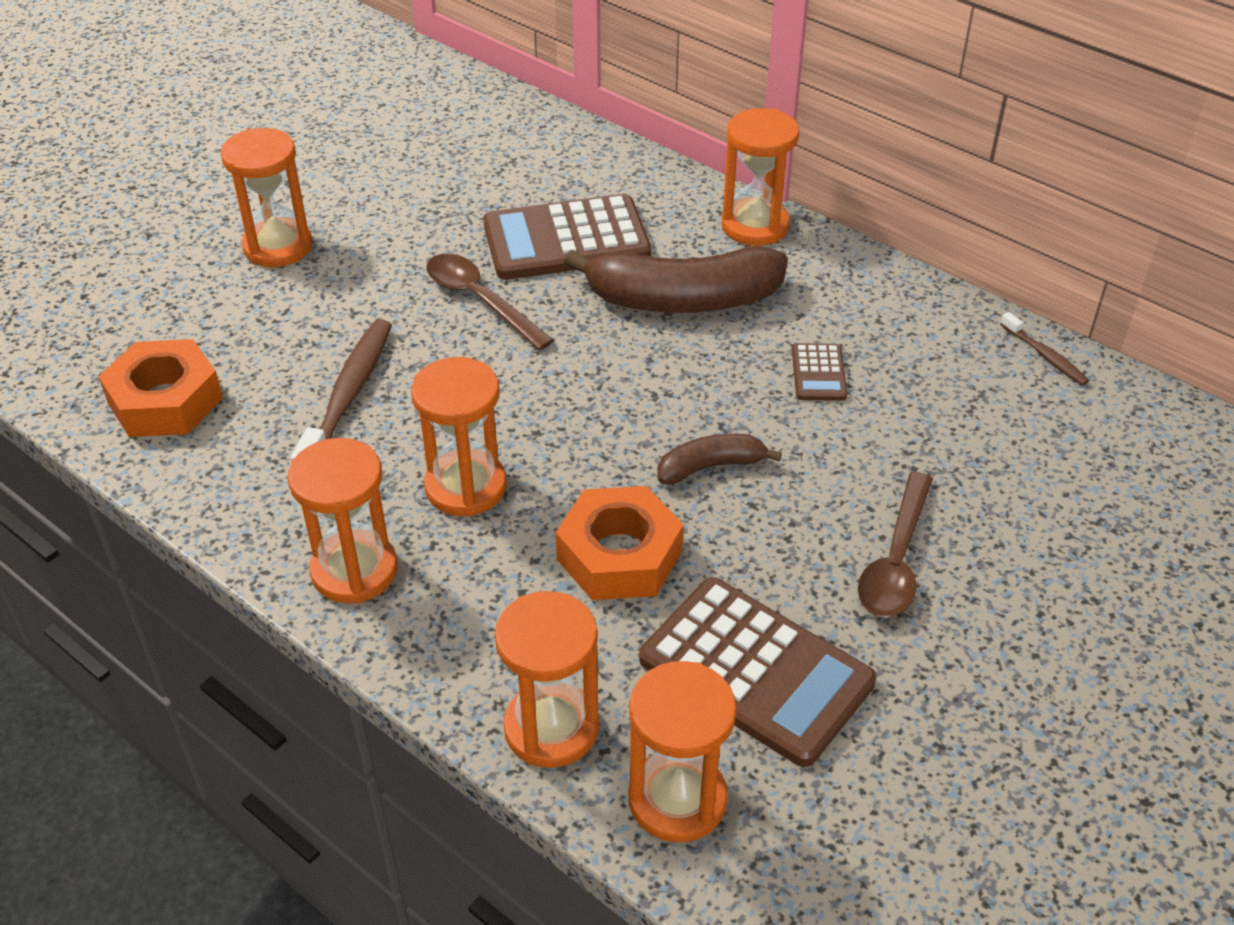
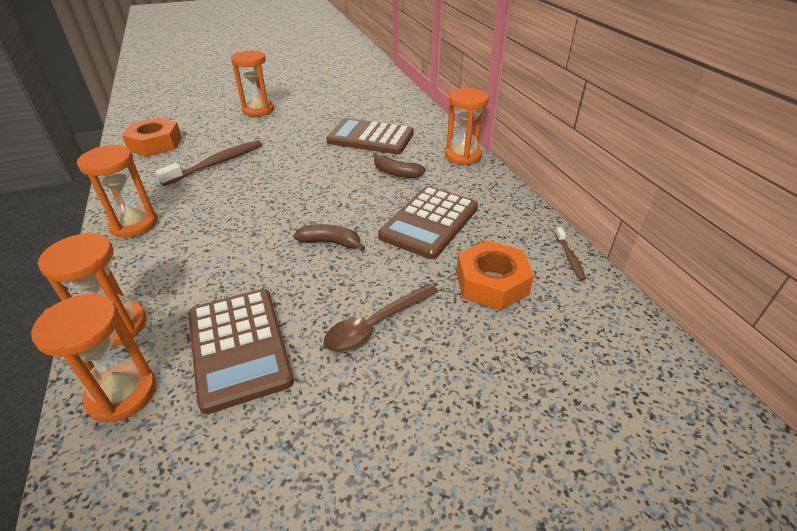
camera: 30 degrees right, 5 degrees down
(466, 487) = (217, 210): orange hourglass -> none
(480, 300) = (309, 148): brown spoon -> none
(619, 555) = (243, 263): orange nut -> orange nut (491, 283)
(682, 299) = (396, 173): brown banana -> brown banana, size x0.51
(819, 373) = (429, 222): brown calculator -> brown calculator, size x2.18

